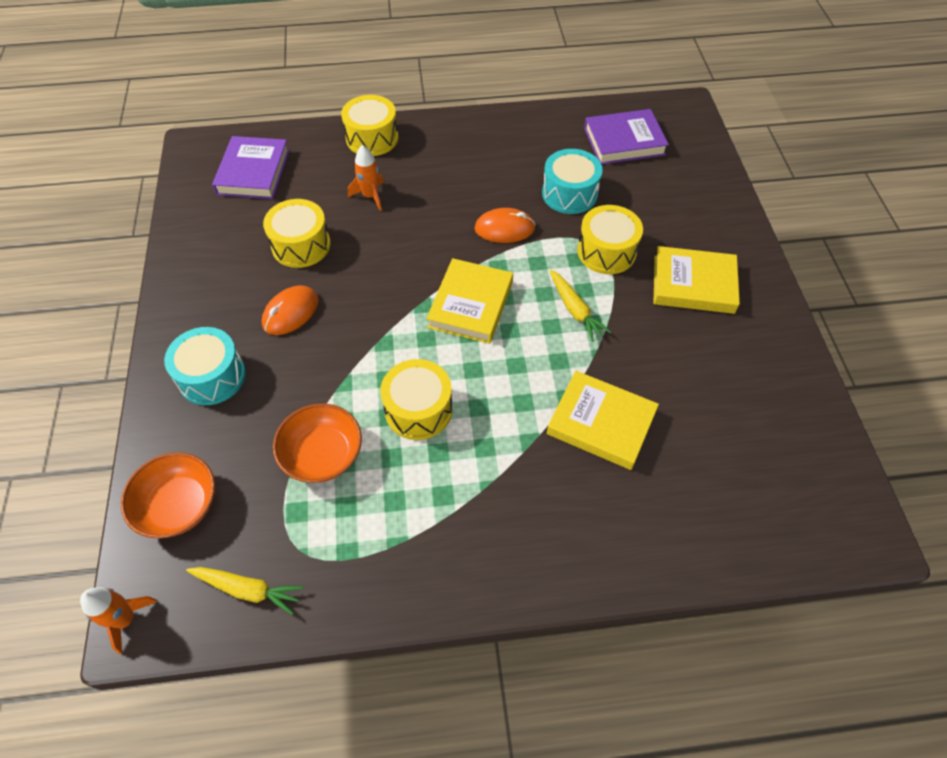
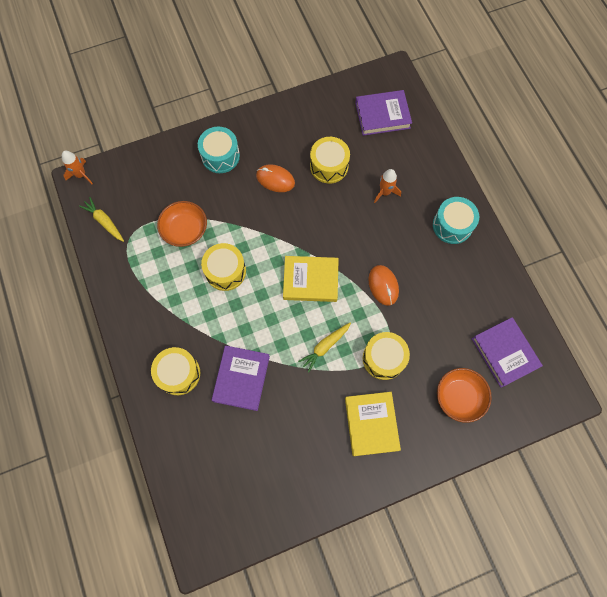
camera: 75 degrees right, 15 degrees up
(178, 505) = (141, 172): orange bowl -> orange bowl (459, 397)
(247, 589) = (104, 222): yellow carrot -> yellow carrot turned 135 degrees clockwise
(372, 138) = (441, 175): yellow drum -> yellow drum (178, 373)
(569, 194) = (432, 322): turquoise drum -> turquoise drum (452, 225)
(601, 423) = (241, 378): yellow book -> purple book

